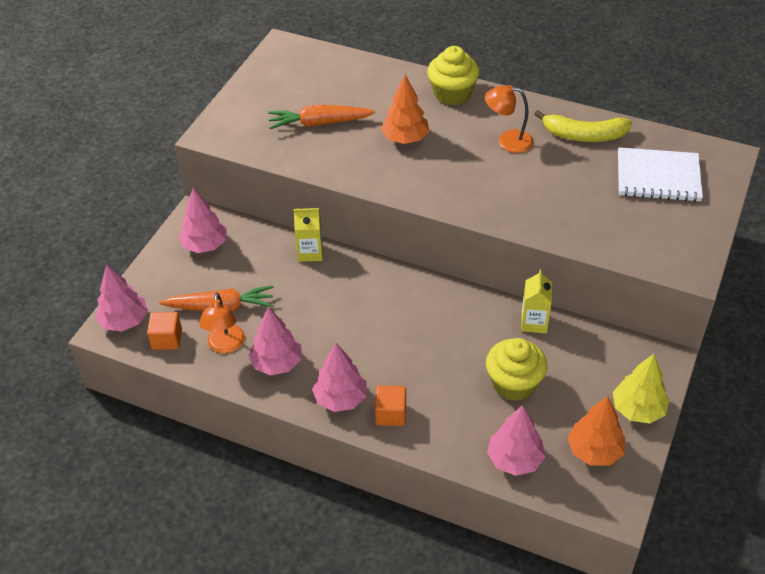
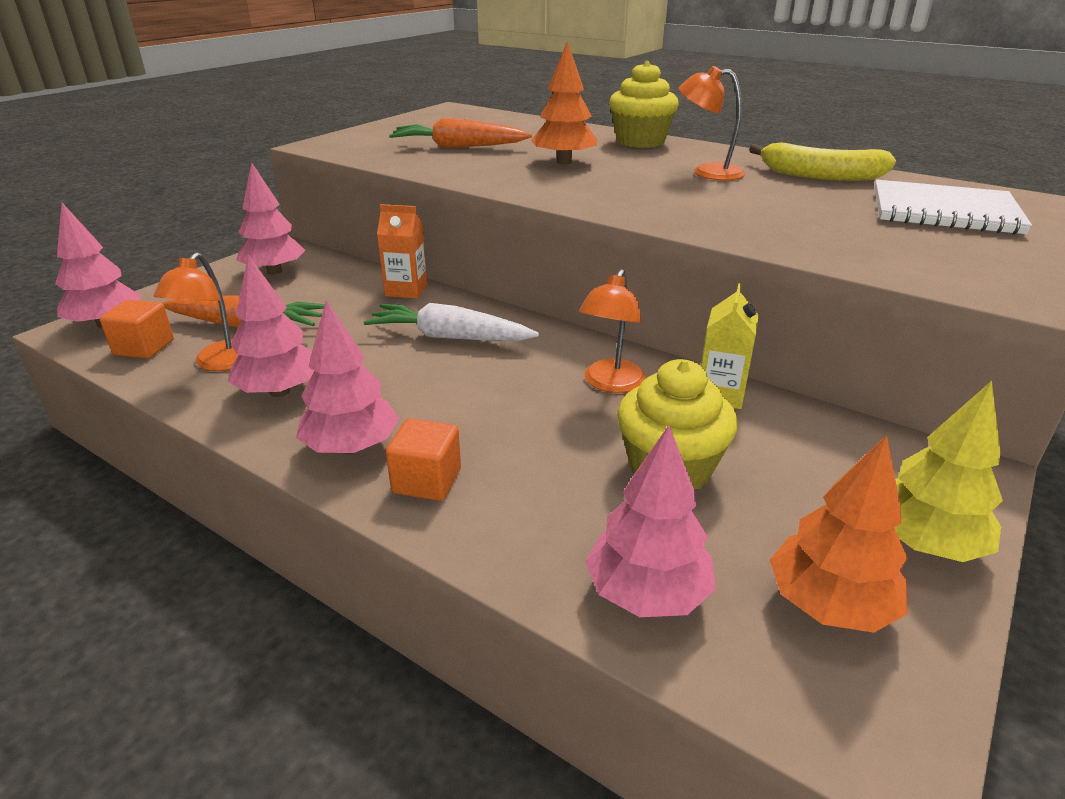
camera: 10 degrees right, 15 degrees down
(310, 252) = (406, 290): yellow carton -> orange carton
(359, 297) = (450, 337): none -> white carrot
(469, 324) = (610, 384): none -> orange lamp

